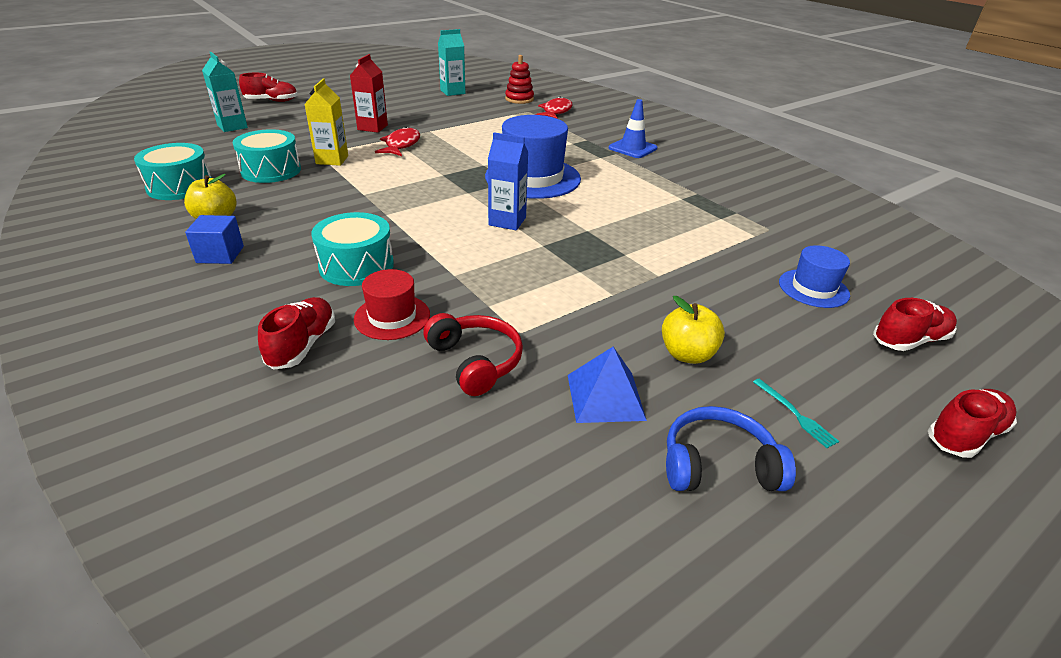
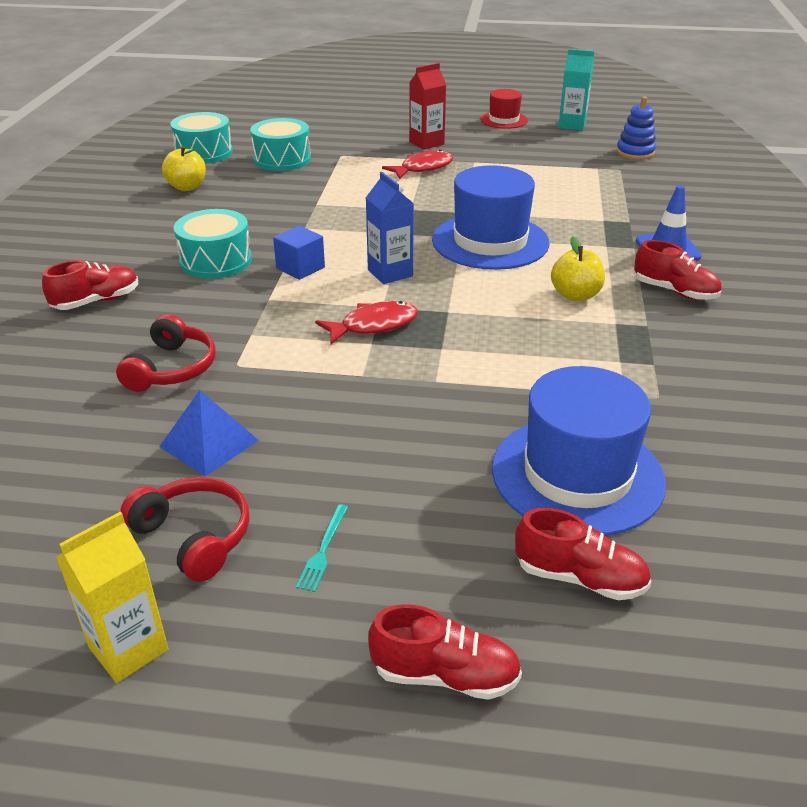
camera: 45 degrees right, 0 degrees up
(220, 254) = (150, 215): blue cube -> blue cube (300, 268)
(232, 126) = (315, 110): turquoise carton -> none
(272, 101) = (383, 93): red shoe -> red shoe (674, 291)
(332, 160) = (342, 164): yellow carton -> yellow carton (128, 648)
(392, 317) = (176, 309): red hat -> red hat (504, 120)
(519, 99) = (635, 152): red stacking toy -> blue stacking toy
(556, 112) = (652, 179): red fish -> red fish (373, 325)
(687, 354) = (329, 453): yellow apple -> yellow apple (575, 295)
(718, 465) = (194, 536): blue headphones -> red headphones
(813, 288) = (577, 475): blue hat -> blue hat, size x1.86

